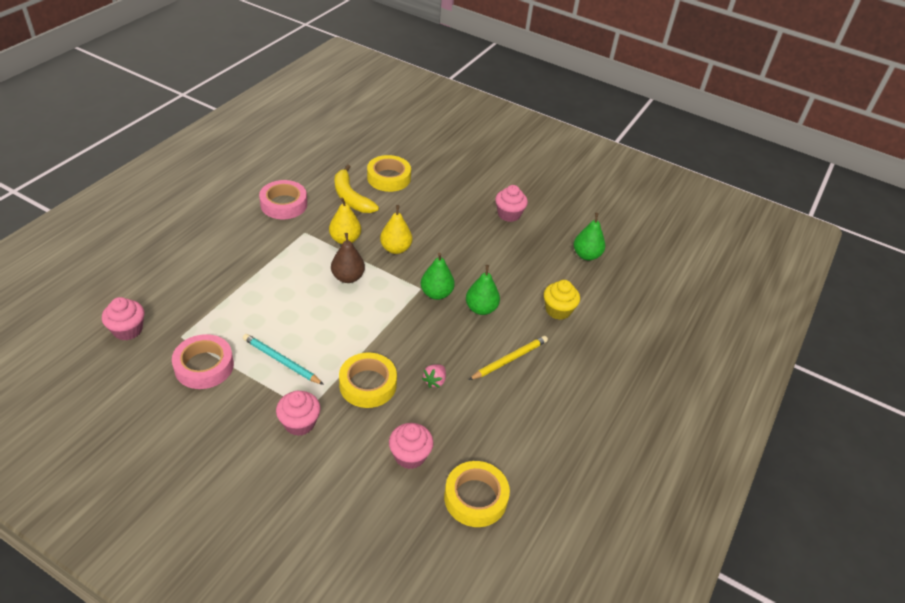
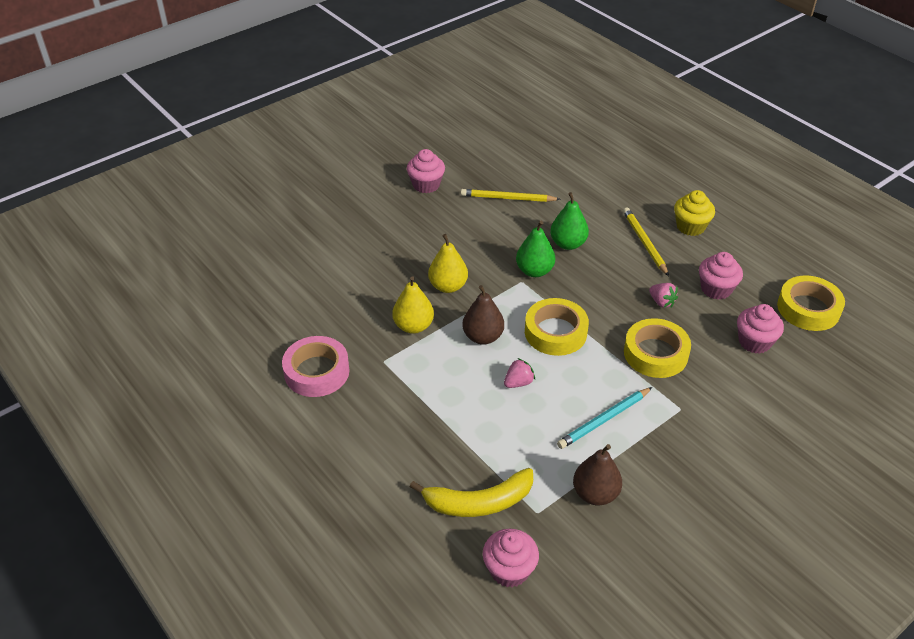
camera: 65 degrees left, 0 degrees up
(204, 366) = (595, 494): pink tape -> brown pear
(299, 423) = (699, 419): pink cupcake -> pink cupcake (716, 289)
(306, 305) = (518, 382): none -> pink strawberry
(351, 197) = (334, 305): yellow banana -> yellow banana (479, 502)
(388, 178) = (311, 263): yellow tape -> yellow tape (555, 332)
(520, 263) = (508, 198): none -> yellow pencil
(558, 310) = (586, 192): yellow cupcake -> yellow cupcake (690, 227)
(586, 255) = (513, 151): green pear -> none

